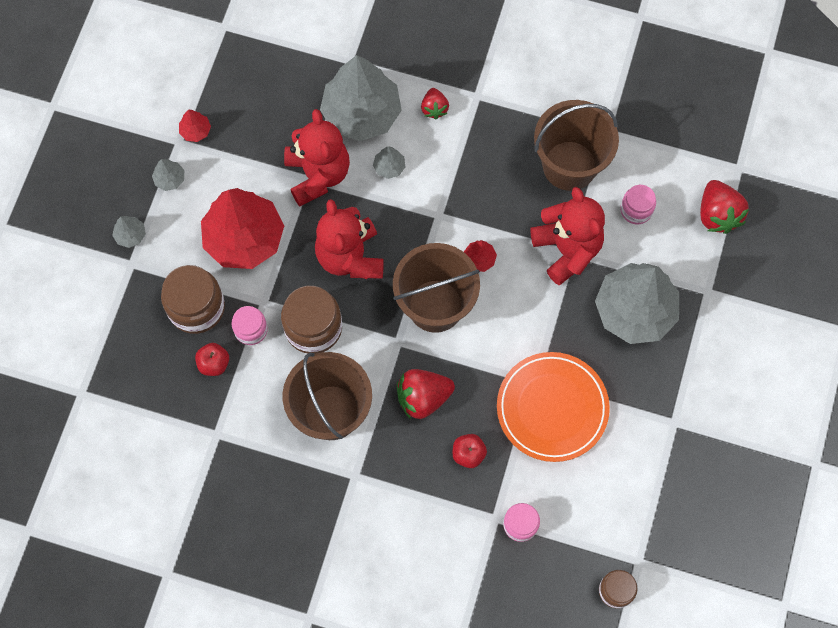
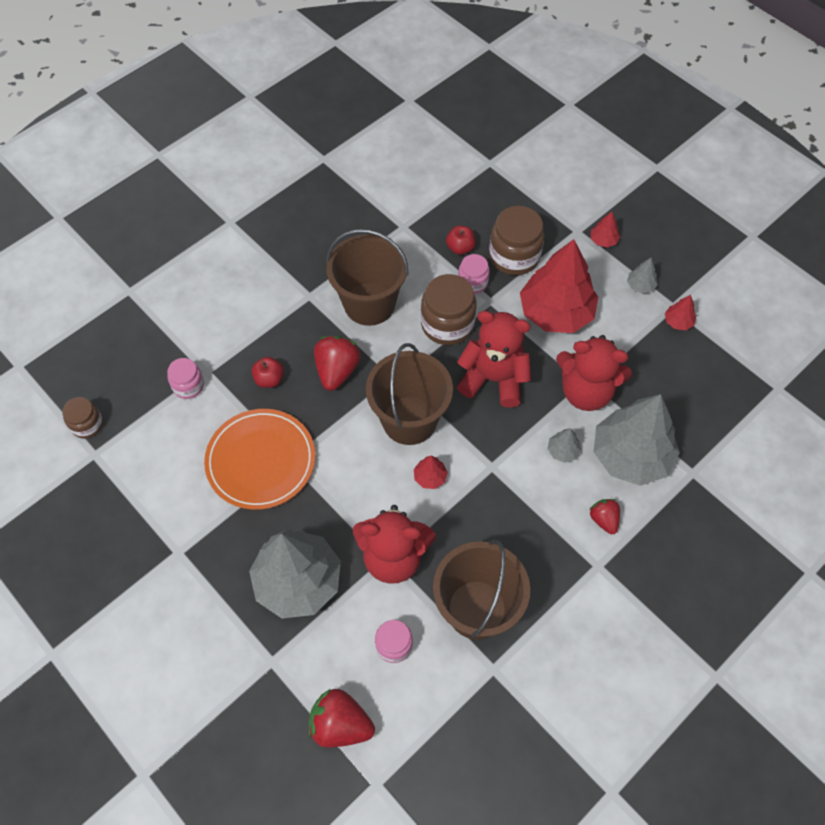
camera: 120 degrees right, 10 degrees down
(130, 235) = (603, 240): grey tree -> red tree
(434, 108) = (604, 519): red strawberry -> red strawberry turned 45 degrees clockwise

